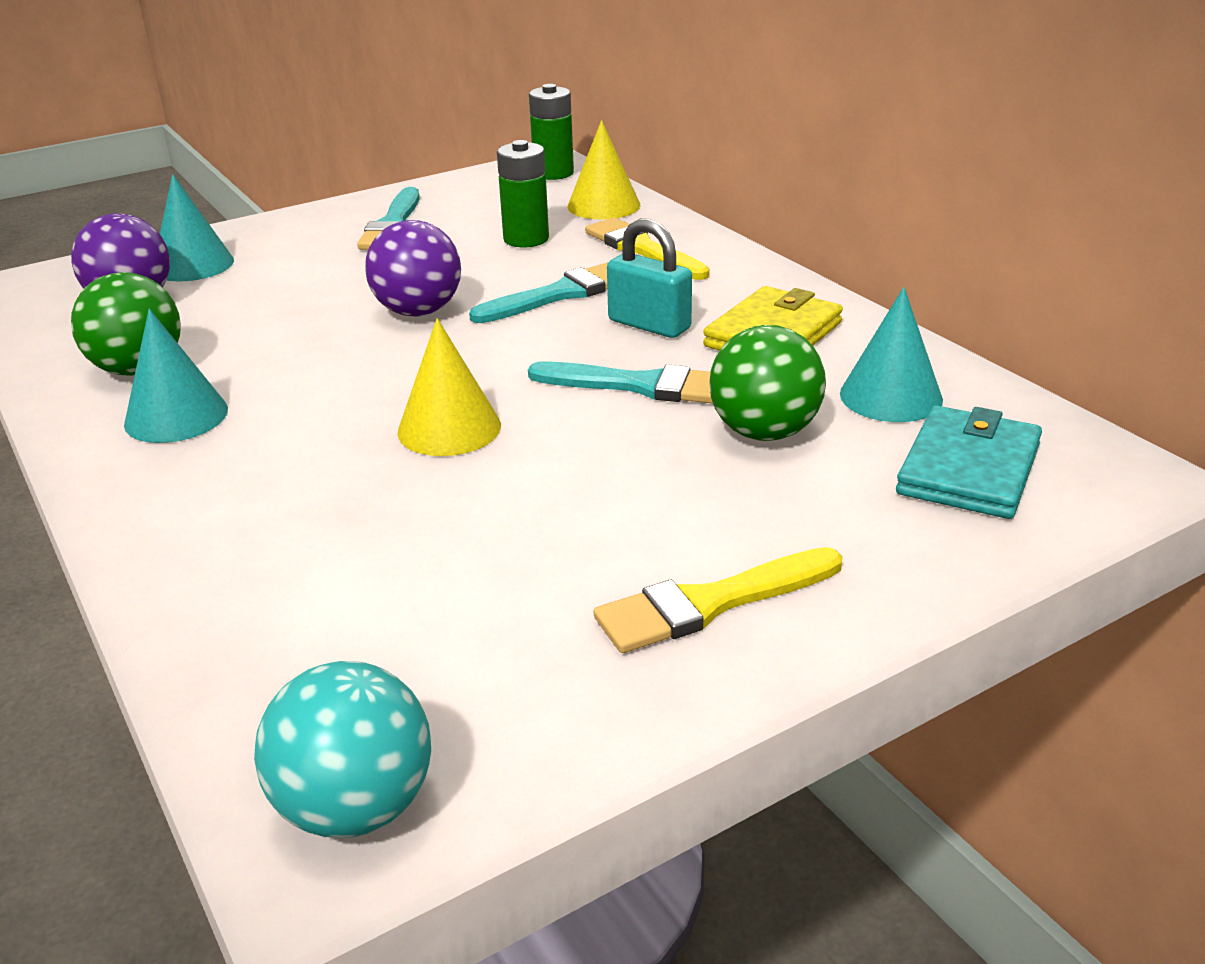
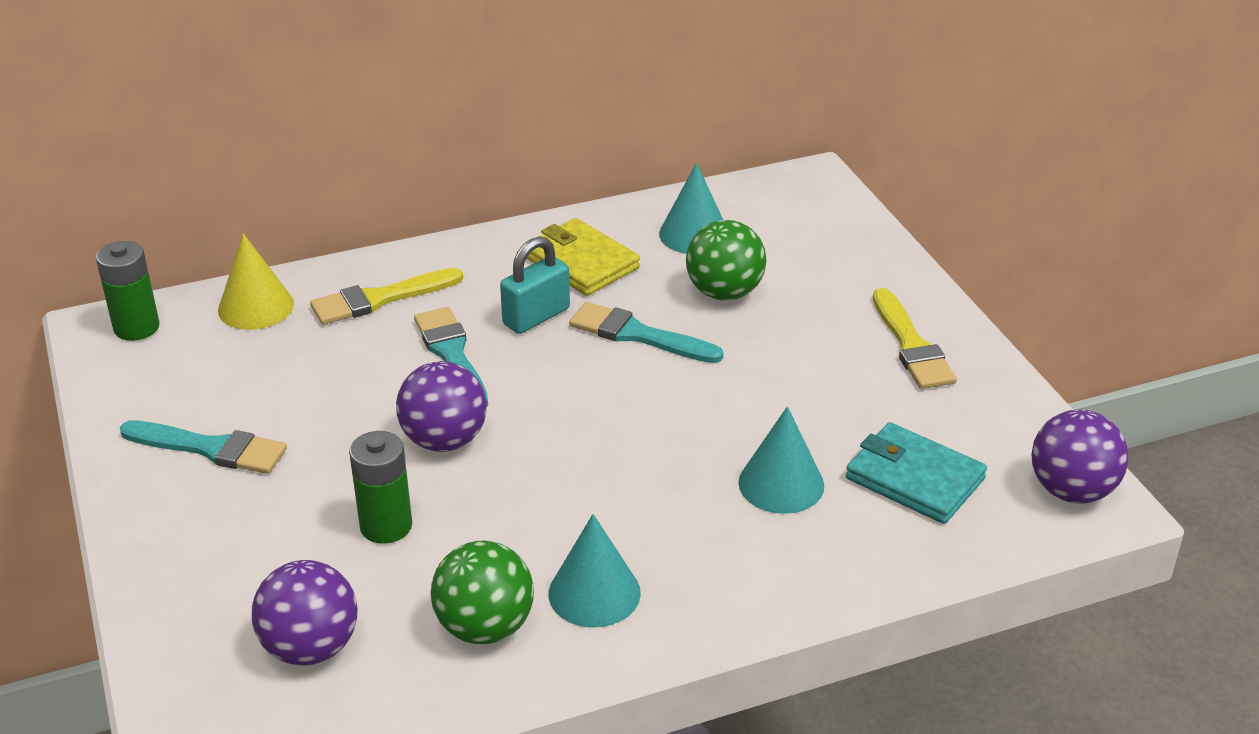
camera: 80 degrees left, 5 degrees up
(193, 265) = (228, 604): turquoise cone -> turquoise cone (781, 484)
(356, 807) = (1071, 490): turquoise ball -> purple ball
(449, 428) = (671, 434): yellow cone -> none
(526, 239) = (311, 362): green battery -> green battery (386, 526)
(640, 386) = (638, 335): turquoise brush -> turquoise brush turned 90 degrees counterclockwise
(969, 469) = (793, 228): turquoise wallet -> turquoise wallet (915, 478)

